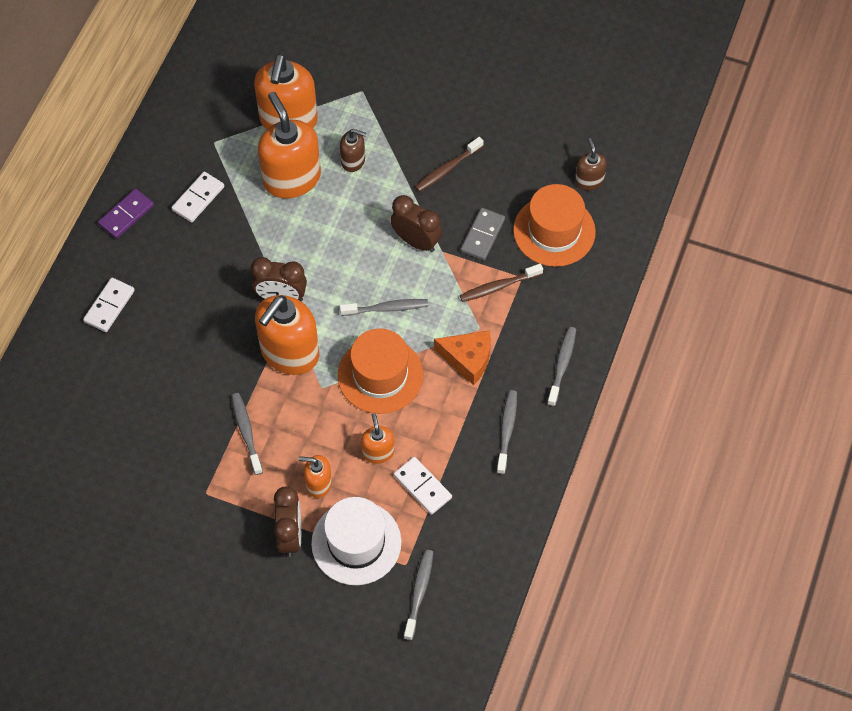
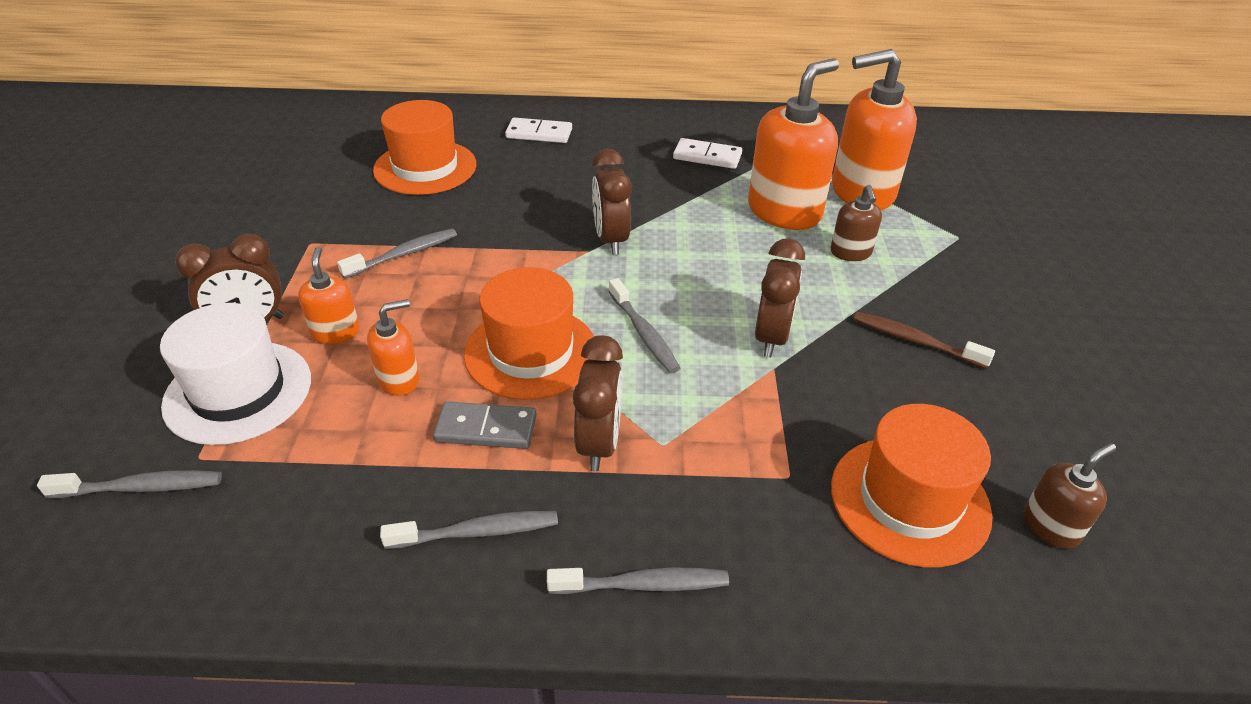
camera: 70 degrees right, 20 degrees down
(126, 215) = (655, 121): purple domino -> none
(129, 400) = (425, 167): none -> orange hat
(289, 353) = (533, 263): orange soap dispenser -> none
(422, 486) = (345, 444): white domino -> none
(468, 359) = (599, 444): orange cheese -> brown clock
(483, 235) = (833, 407): grey domino -> grey domino (486, 429)
(498, 286) = (753, 450): brown toothbrush -> none

